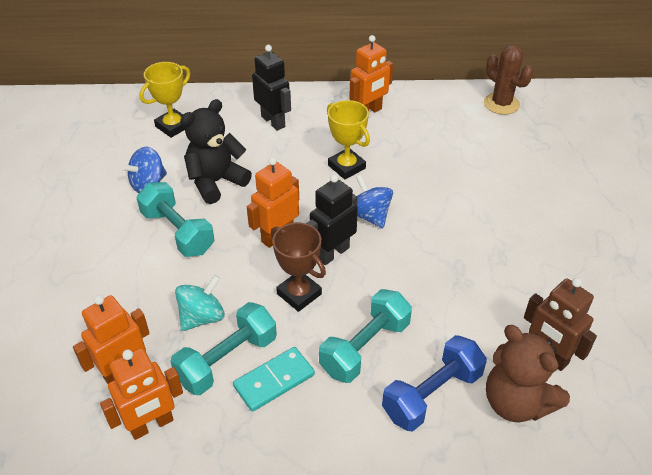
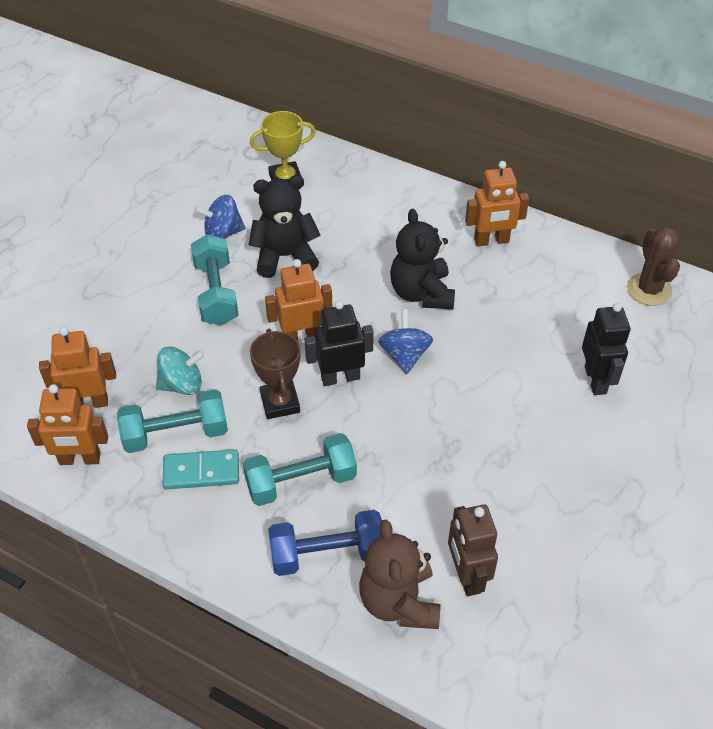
camera: 30 degrees right, 5 degrees up
(273, 121) = (385, 213): black robot -> black robot (595, 380)
(346, 167) = (421, 293): yellow trophy -> black teddy bear

